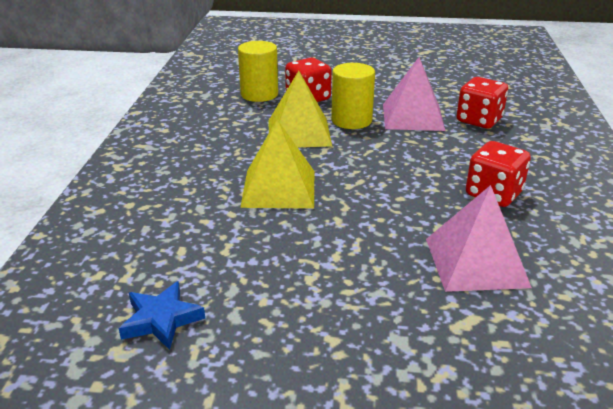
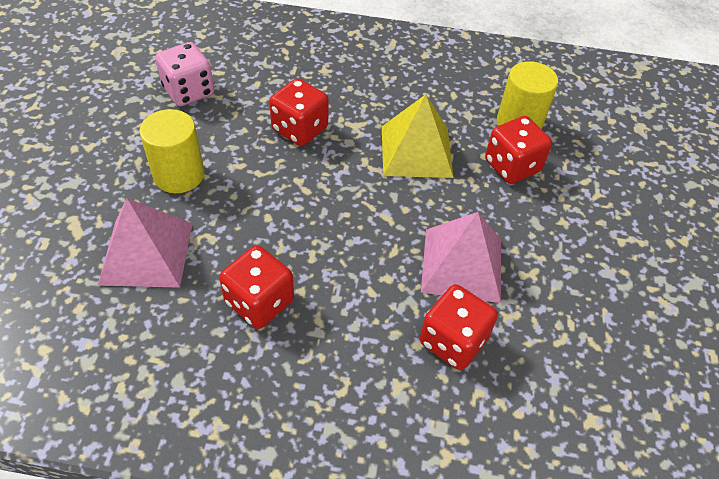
camera: 90 degrees right, 20 degrees up
(161, 319) = (141, 65): blue star -> none
(219, 268) = (189, 91): none -> pink dice
(278, 188) = (300, 129): yellow pyramid -> red dice
(351, 120) = (449, 200): yellow cylinder -> yellow cylinder (179, 175)

